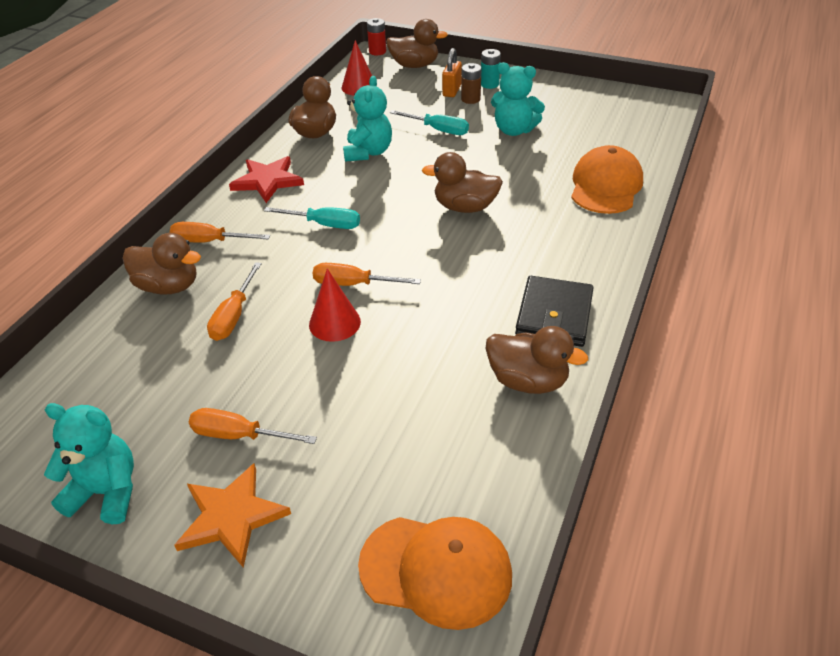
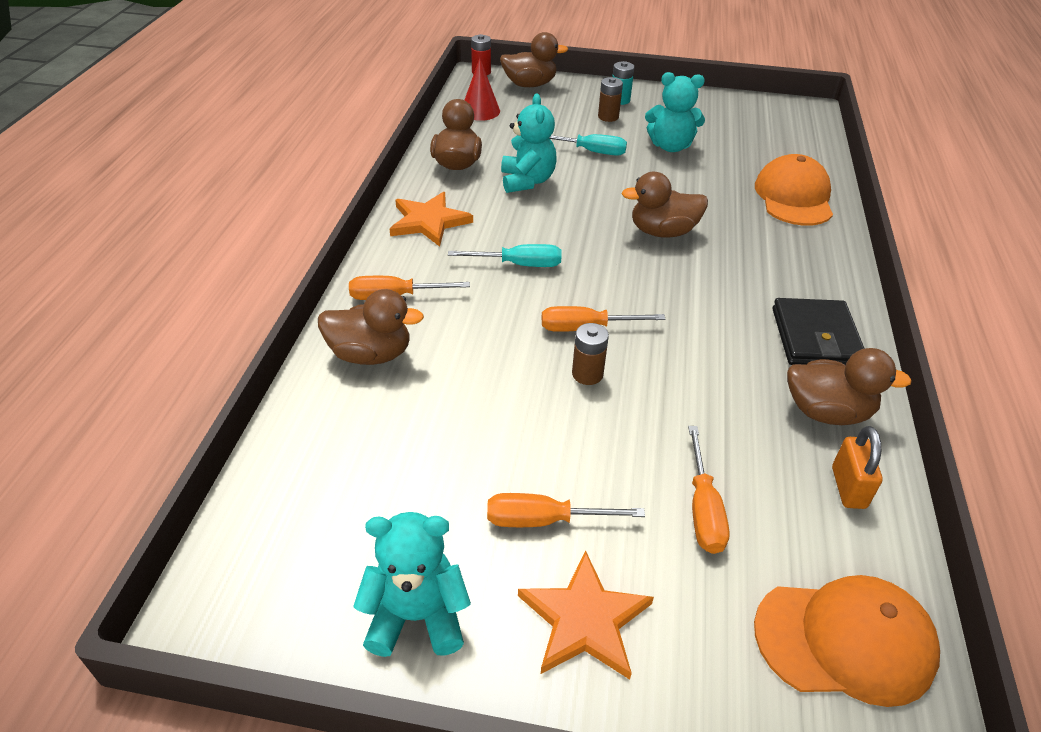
camera: 15 degrees left, 0 degrees up
(234, 316) = (467, 380): orange screwdriver -> orange screwdriver (703, 509)
(267, 181) = (429, 221): red star -> orange star
(334, 323) = (587, 374): red cone -> brown battery
(452, 91) = (583, 109): orange padlock -> orange padlock (848, 488)

